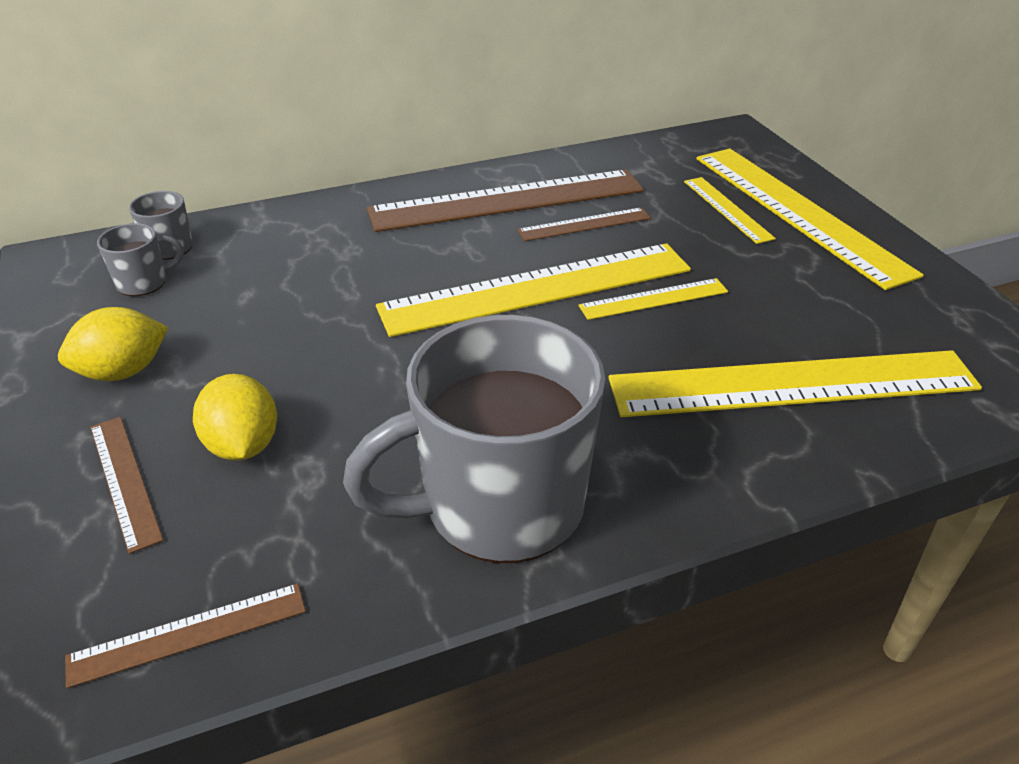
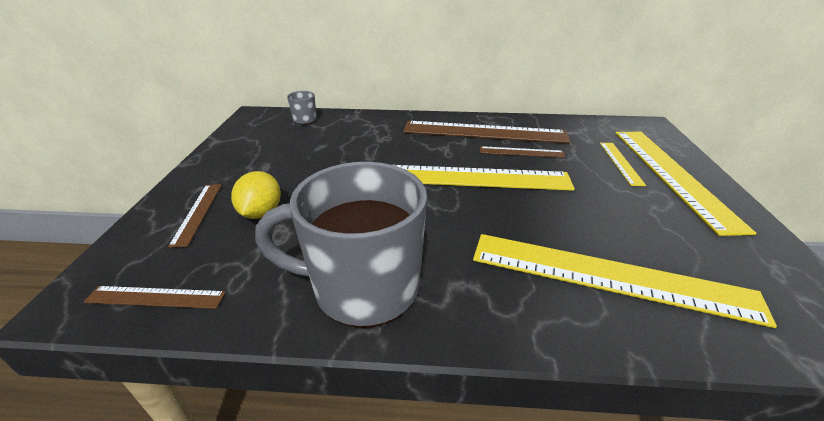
camera: 25 degrees right, 5 degrees down
(123, 372) = (240, 165): yellow lemon -> none
(144, 282) = (282, 131): grey mug -> none
(653, 299) = (539, 200): yellow ruler -> none

